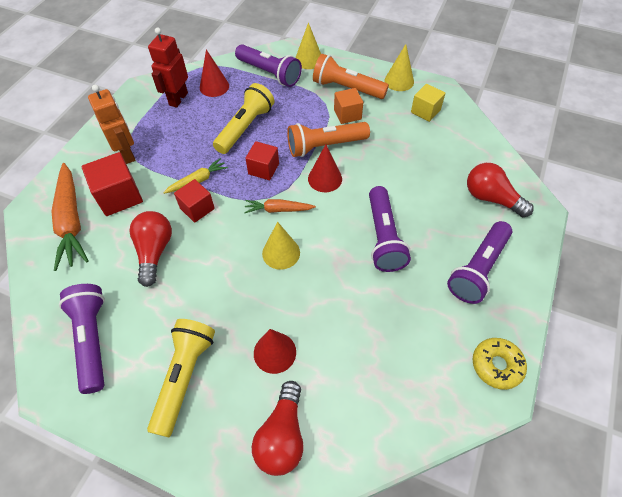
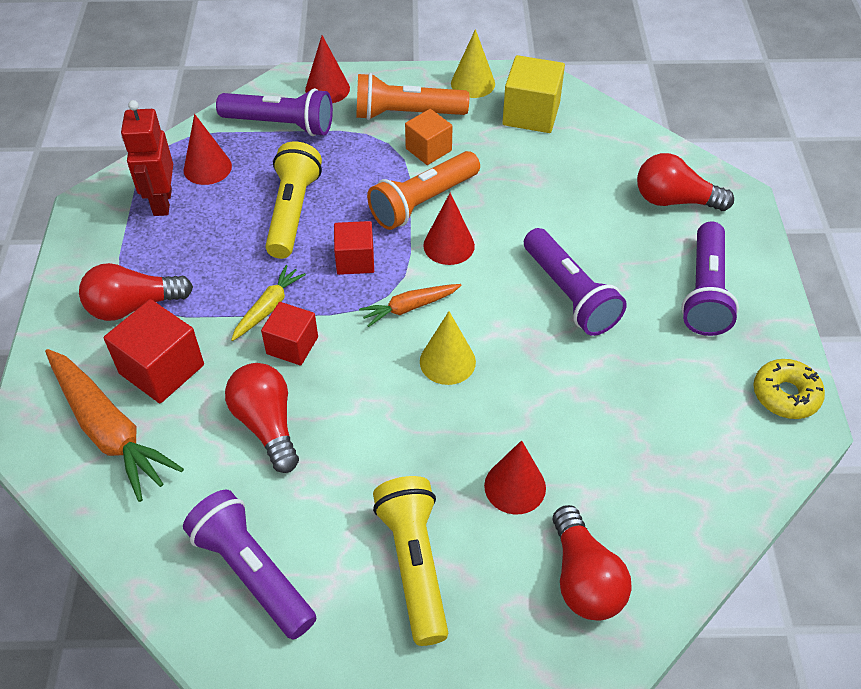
camera: 25 degrees left, 5 degrees down
(127, 154) = (133, 306): orange robot -> red light bulb
(308, 60) = (327, 89): yellow cone -> red cone
(425, 111) = (531, 114): yellow cube -> yellow cube, size x1.52

